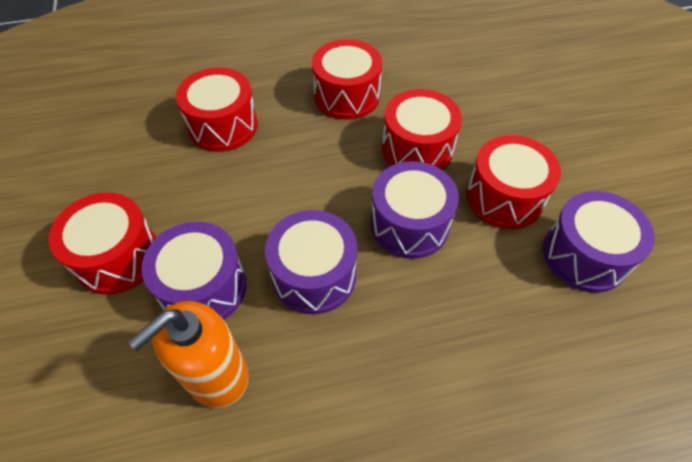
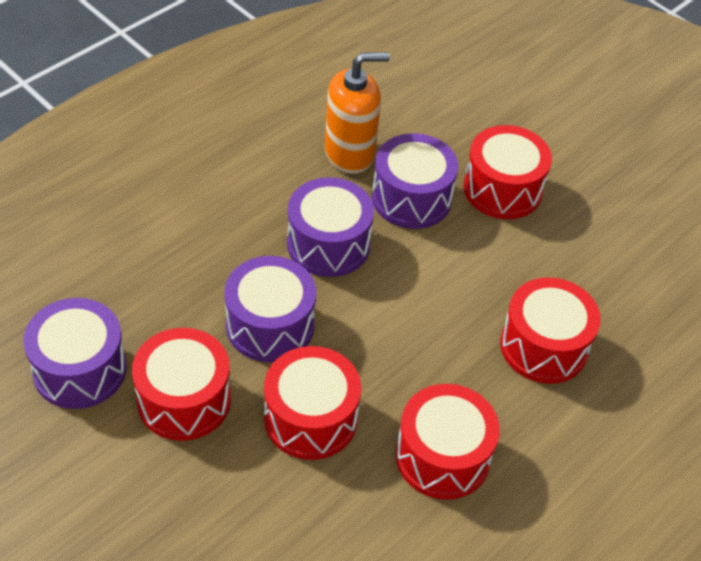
camera: 145 degrees right, 5 degrees down
(215, 374) = (349, 153): orange soap dispenser -> orange soap dispenser turned 60 degrees clockwise

